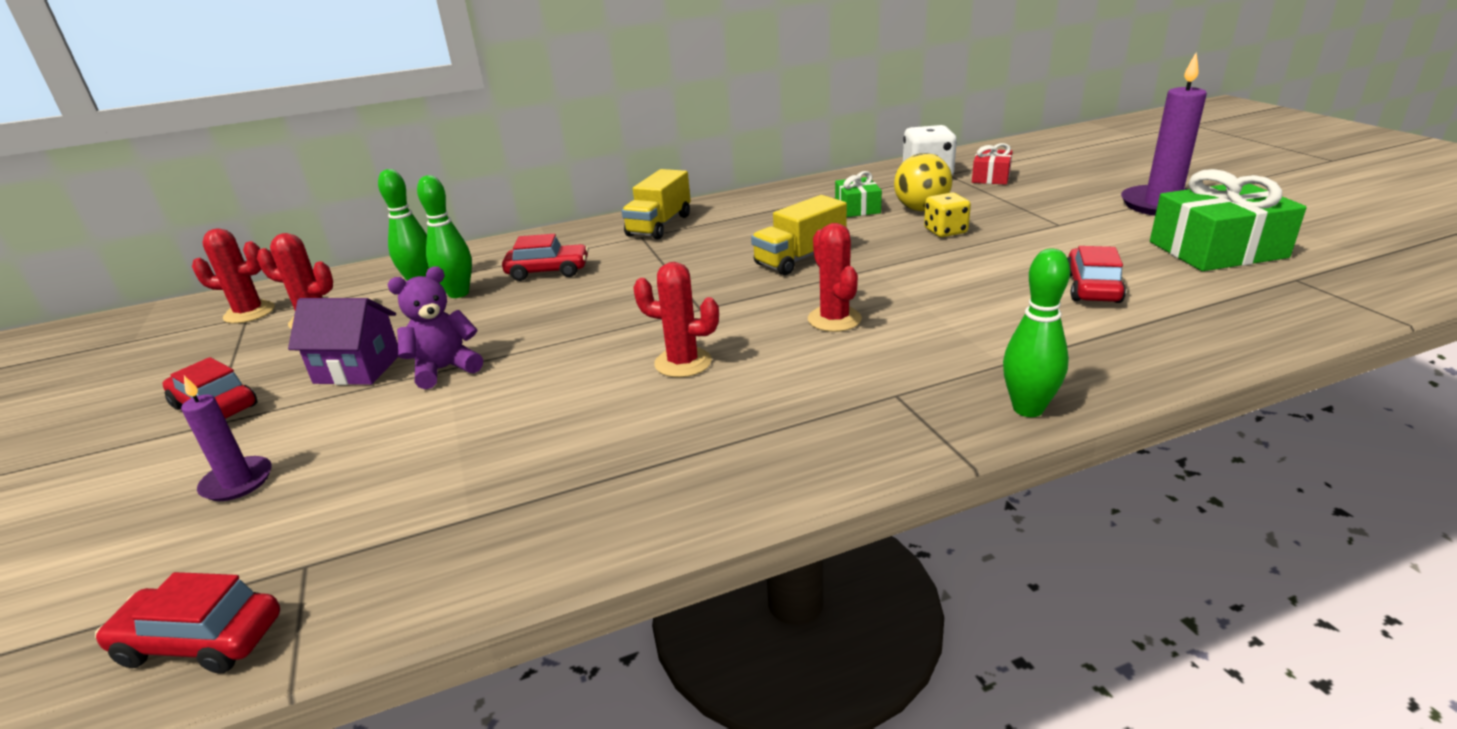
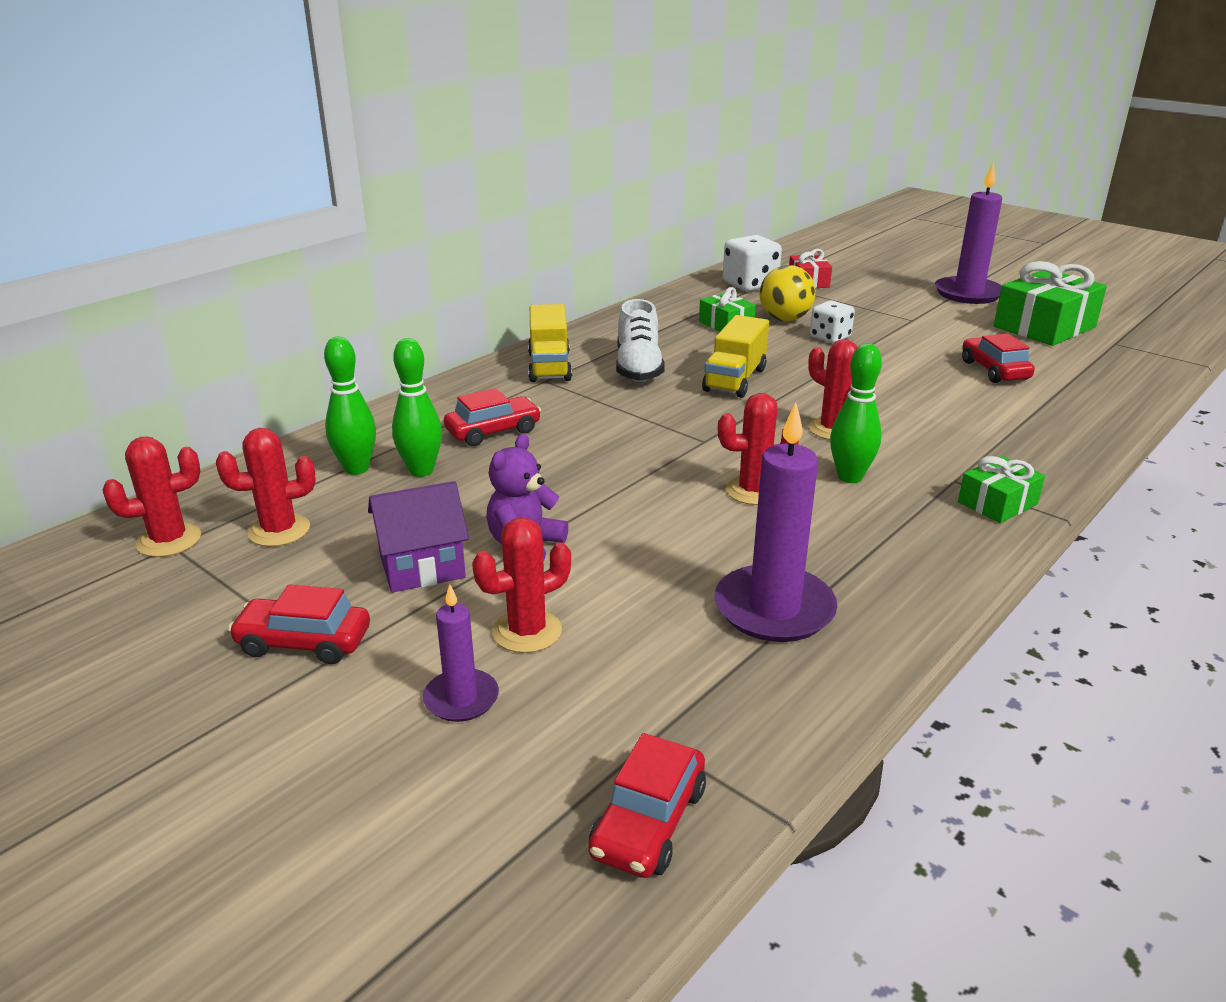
camera: 30 degrees left, 0 degrees up
(200, 640) = (648, 822): red car -> red car turned 45 degrees counterclockwise
(350, 440) = (527, 631): none -> red cactus
(554, 478) = (774, 609): none -> purple candle
(729, 236) = (638, 368): none -> white shoe
(913, 430) = (997, 503): none -> green gift
(945, 231) = (830, 337): yellow dice -> white dice
(1028, 409) = (1054, 470): green bowling pin -> green bowling pin (850, 477)

